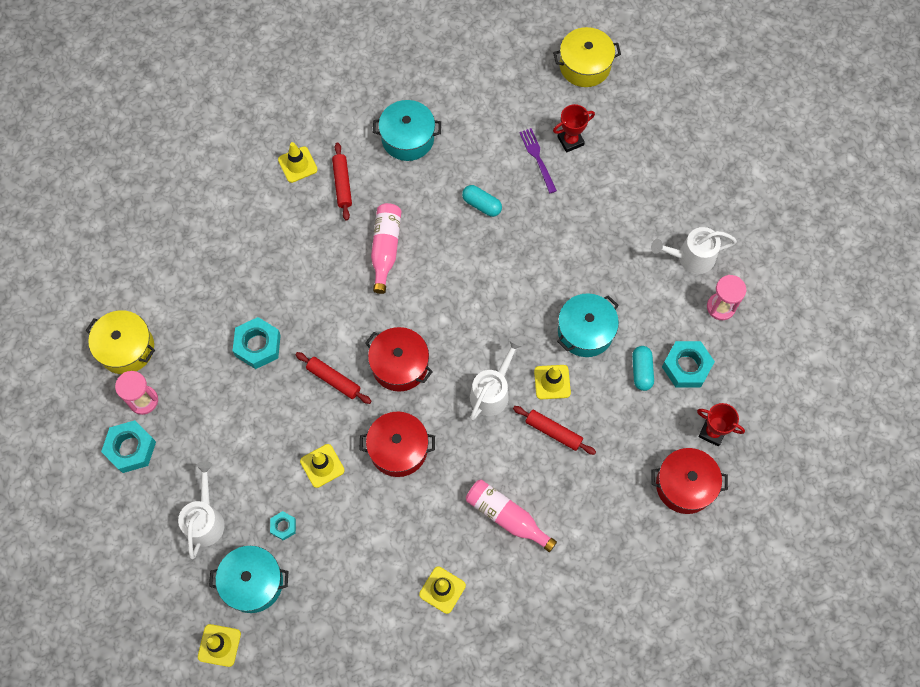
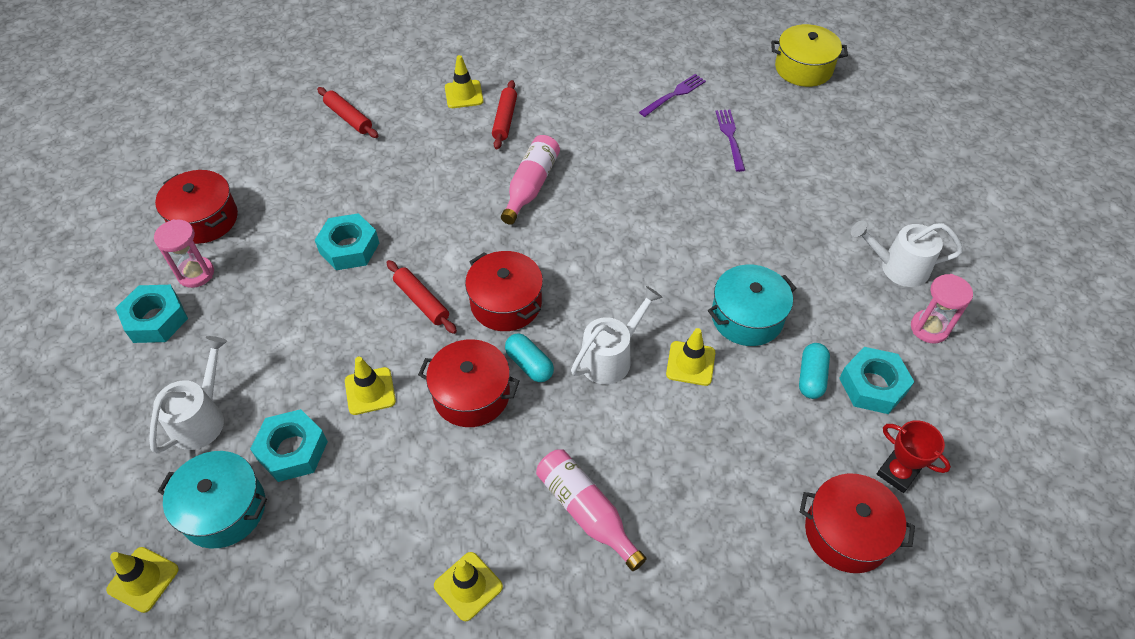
camera: 15 degrees right, 15 degrees down
(126, 348) = (204, 219): yellow pot -> red pot
(283, 526) = (292, 450): turquoise nut -> turquoise nut, size x1.87
(407, 138) = (590, 94): turquoise pot -> none
(480, 121) = (674, 94): none -> purple fork
(481, 205) = (654, 167): turquoise capsule -> turquoise capsule (529, 364)
(553, 432) = (678, 421): red rolling pin -> red rolling pin (348, 118)
(570, 141) = (772, 129): red trophy -> none

